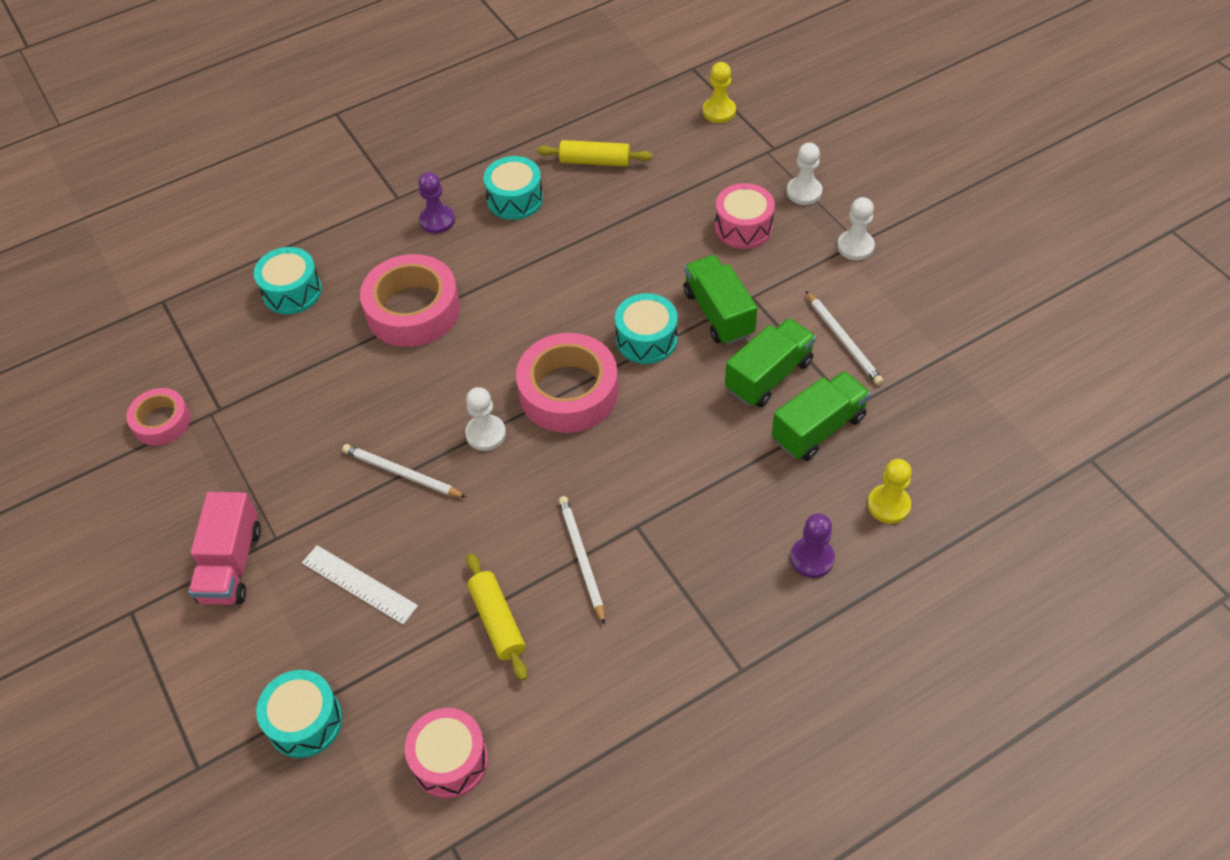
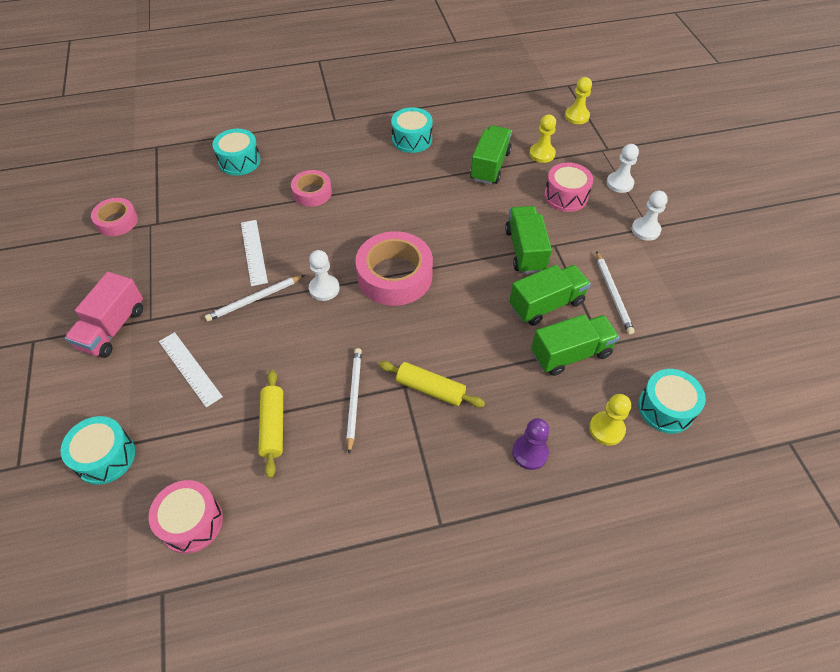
camera: 15 degrees right, 0 degrees up
(371, 412) = (253, 252): none -> white ruler
(402, 473) = (254, 299): white pencil -> white pencil turned 75 degrees counterclockwise
(413, 310) = (312, 193): pink tape -> pink tape, size x0.57
(437, 220) = (354, 140): purple pawn -> none
(595, 161) = (476, 128): yellow rolling pin -> yellow rolling pin (430, 389)
(632, 211) = (490, 166): none -> green truck
(646, 339) = (465, 254): turquoise drum -> turquoise drum (666, 408)
(693, 176) = (542, 154): none -> yellow pawn

